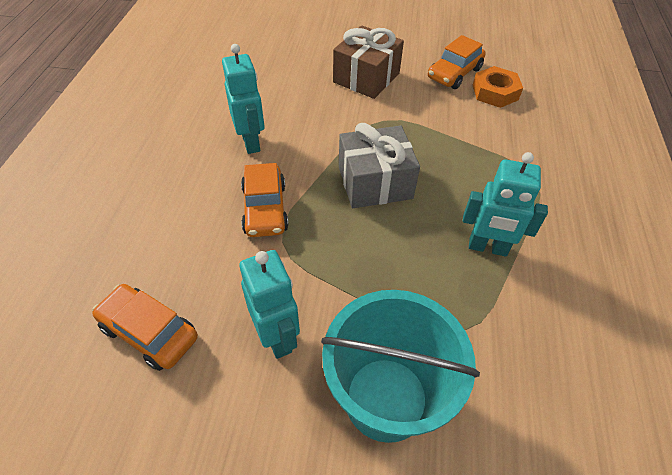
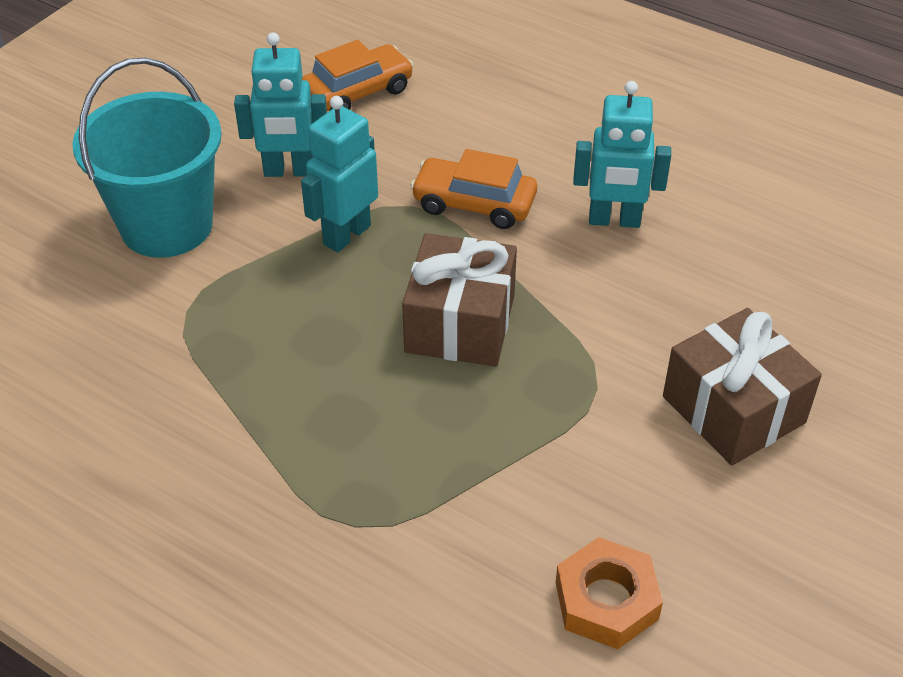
camera: 115 degrees right, 5 degrees down
(375, 182) = (460, 323): grey gift -> brown gift
(454, 73) = (698, 560): orange car -> none
(487, 247) = (272, 394): turquoise robot -> turquoise robot (346, 235)

